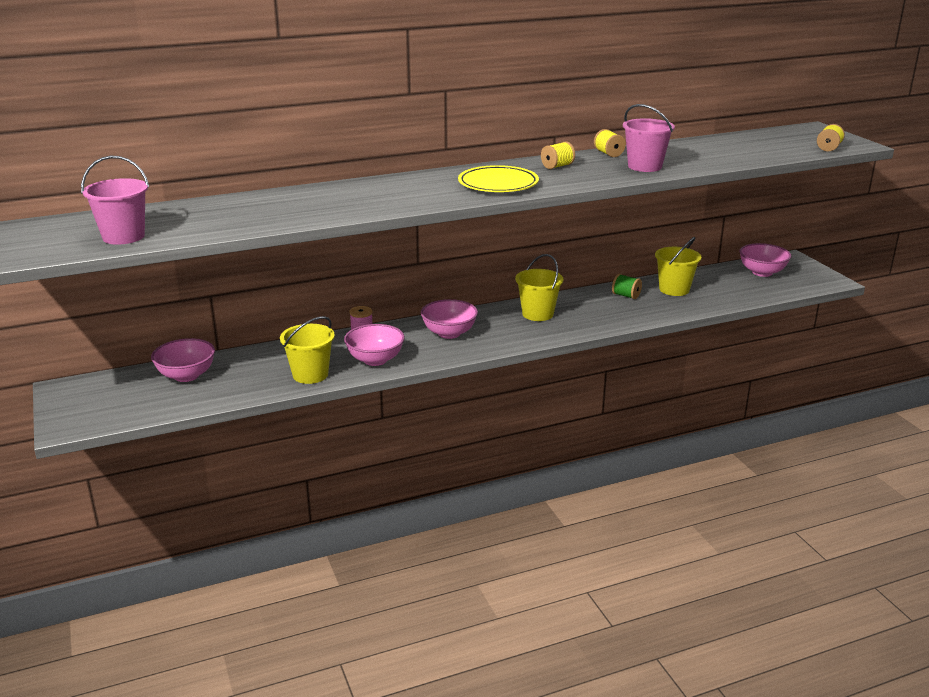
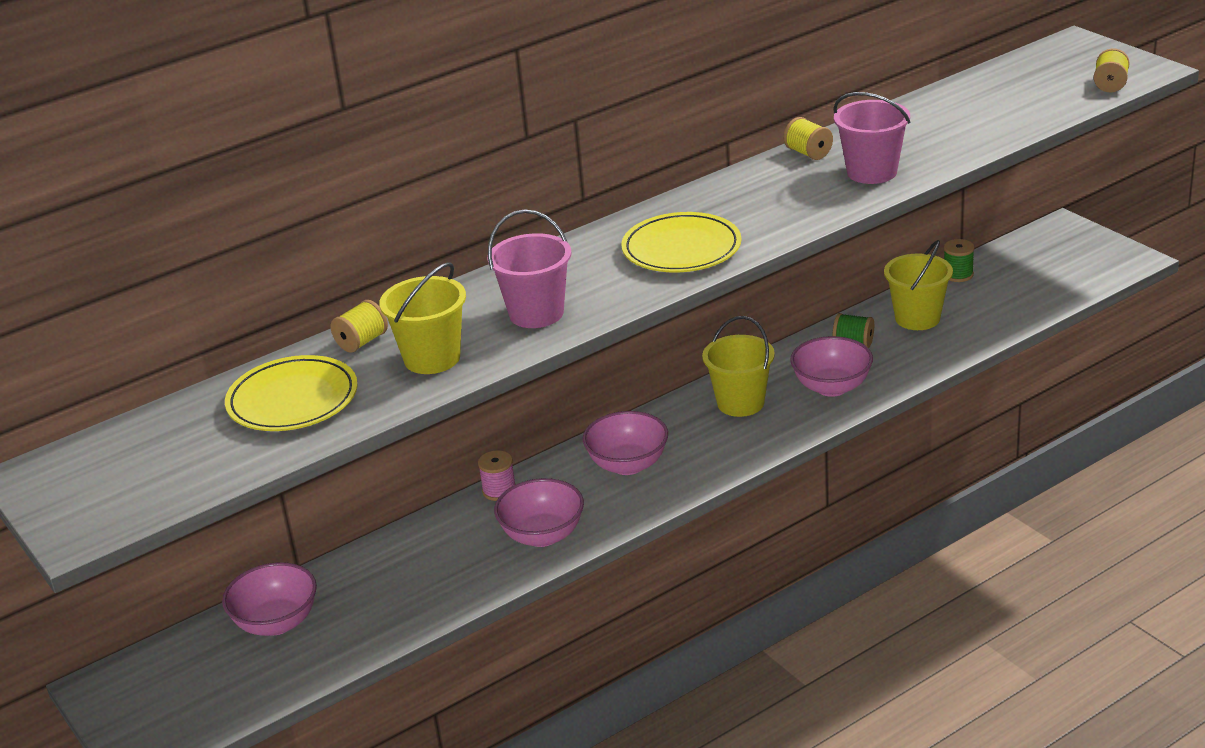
camera: 10 degrees left, 5 degrees up
(123, 236) = (197, 465): pink bucket -> pink bucket (536, 313)
(205, 217) = (293, 400): none -> yellow plate
(310, 375) = (460, 582): yellow bucket -> yellow bucket (432, 358)
(557, 166) = (747, 194): yellow spool -> yellow spool (362, 342)
(711, 272) = (958, 275): none -> green spool
(762, 272) = (1029, 262): pink bowl -> pink bowl (832, 387)

